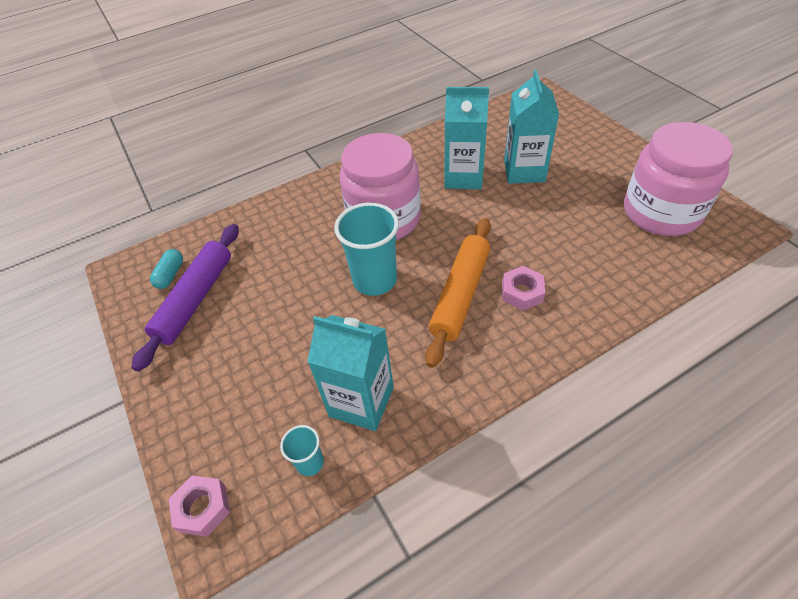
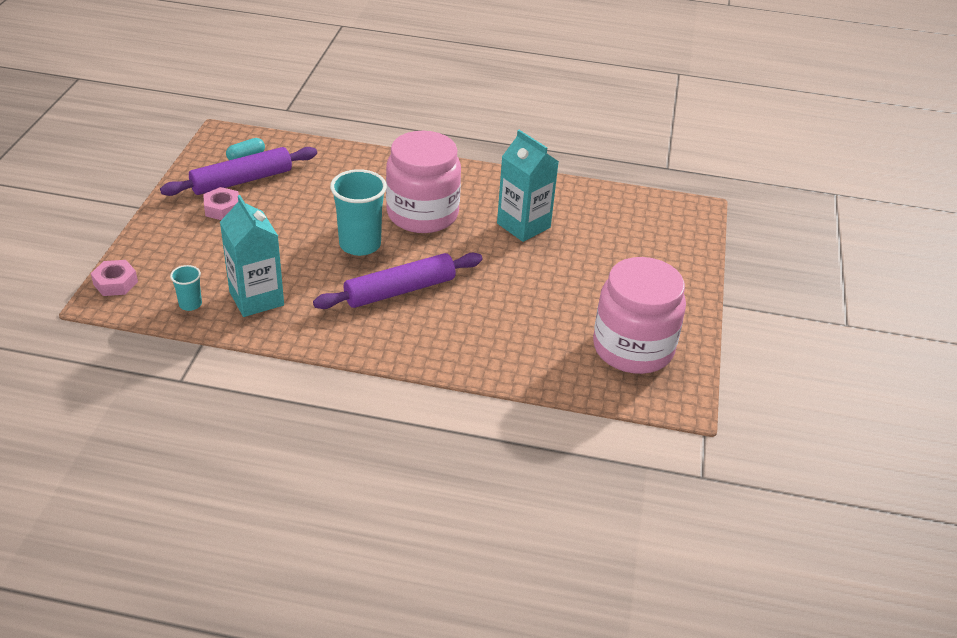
camera: 35 degrees right, 10 degrees down
(460, 294) = (400, 290): orange rolling pin -> purple rolling pin
(522, 292) = (441, 318): pink nut -> pink nut (222, 209)
(524, 171) = (576, 252): turquoise carton -> none

